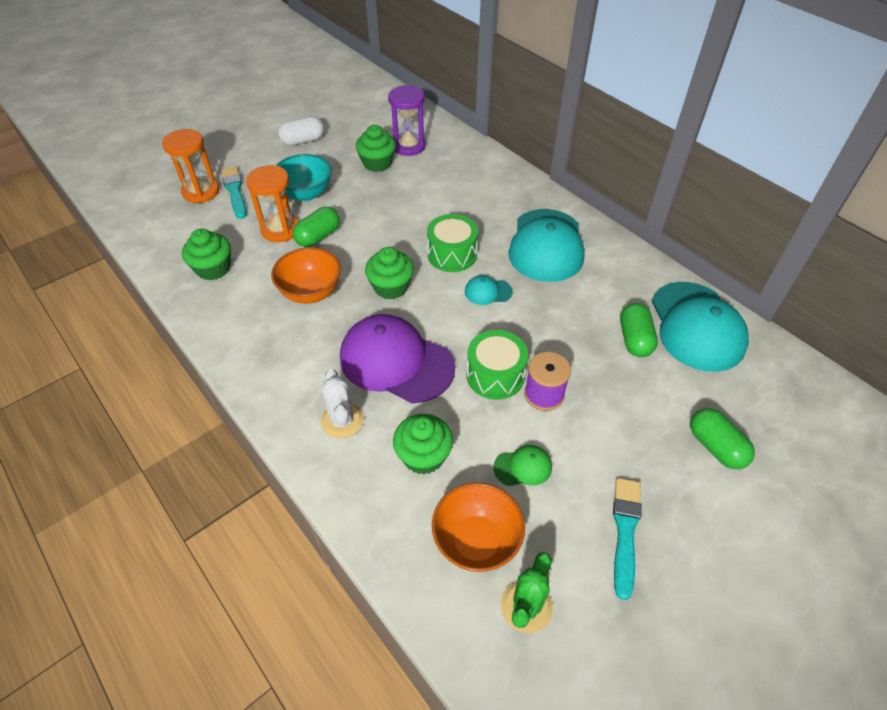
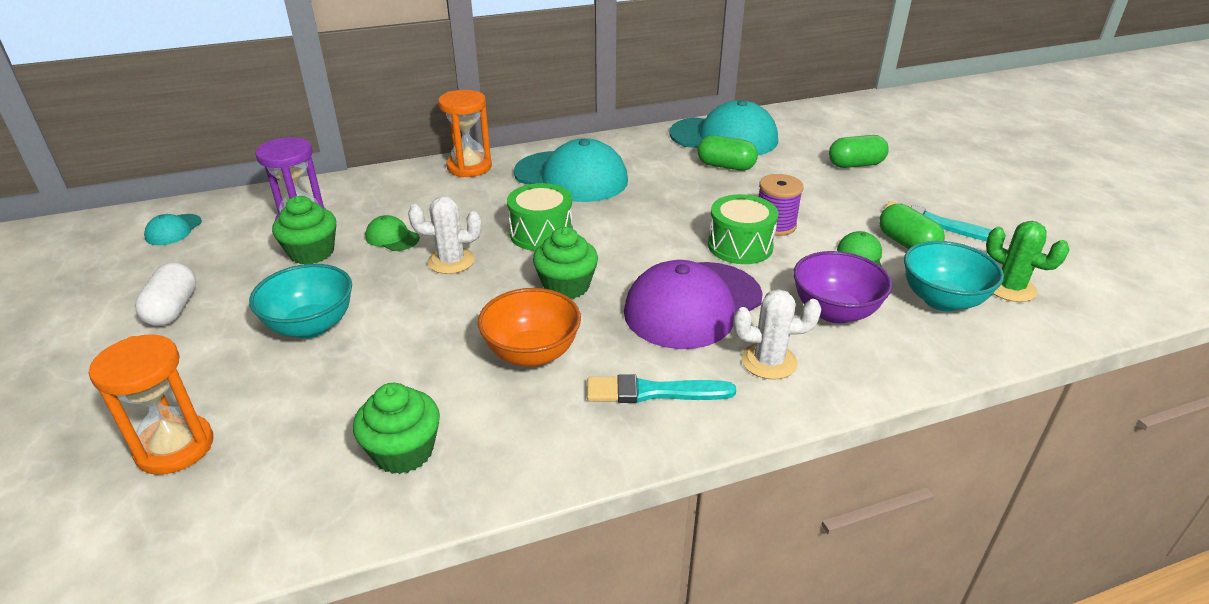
camera: 70 degrees left, 15 degrees down
(234, 191) = (221, 403): turquoise brush -> turquoise brush (653, 392)
(280, 230) = (372, 364): orange hourglass -> orange hourglass (469, 167)
(318, 237) = (421, 329): green capsule -> green capsule (907, 244)
(395, 223) = (451, 261): none -> white cactus
(410, 188) = (392, 237): none -> green cap
(423, 456) = (834, 312): green cupcake -> purple bowl
(476, 541) = (942, 300): orange bowl -> turquoise bowl
(487, 292) = (617, 224): turquoise cap -> turquoise cap (173, 230)

